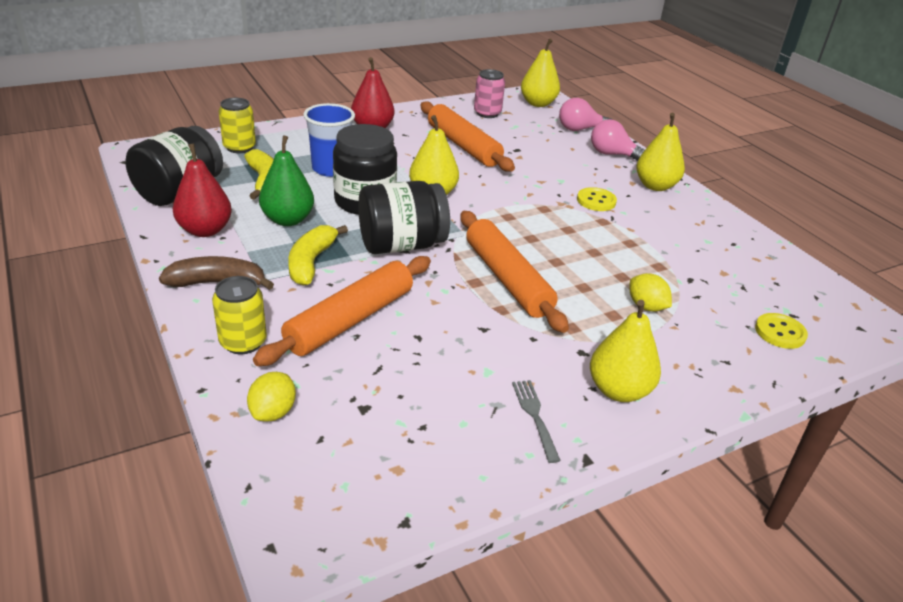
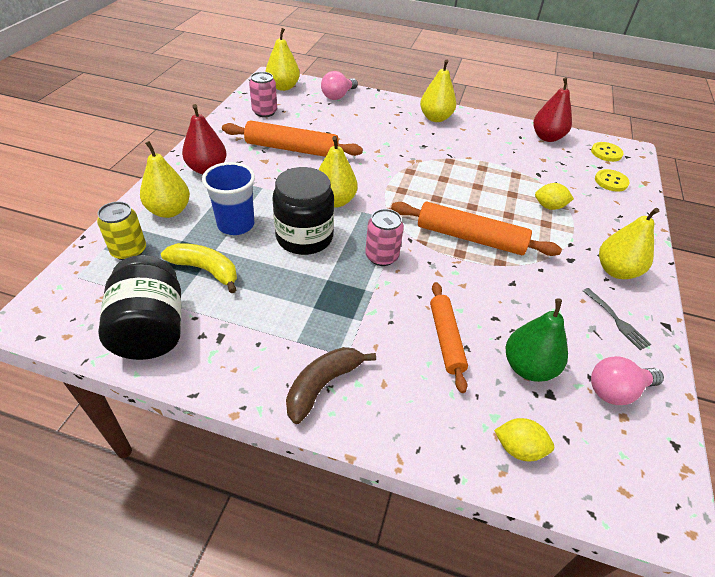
camera: 45 degrees left, 10 degrees up
(205, 230) = (235, 348): red pear -> red pear (547, 137)
(243, 342) = (418, 416): yellow can -> none
(273, 412) = (518, 448): yellow lemon -> yellow lemon turned 45 degrees counterclockwise
(288, 220) = (279, 291): green pear -> green pear (528, 367)
(302, 139) = (169, 211): none -> yellow pear
(311, 262) = (353, 315): yellow banana -> none
(350, 320) = (446, 339): orange rolling pin -> orange rolling pin, size x0.66
(401, 245) = (381, 256): black jar -> pink can
(535, 417) = (616, 320): grey fork -> grey fork turned 150 degrees counterclockwise
(596, 201) = (425, 147): yellow button -> yellow button (606, 153)
(612, 154) = (382, 106): pink light bulb -> pink light bulb (616, 390)

